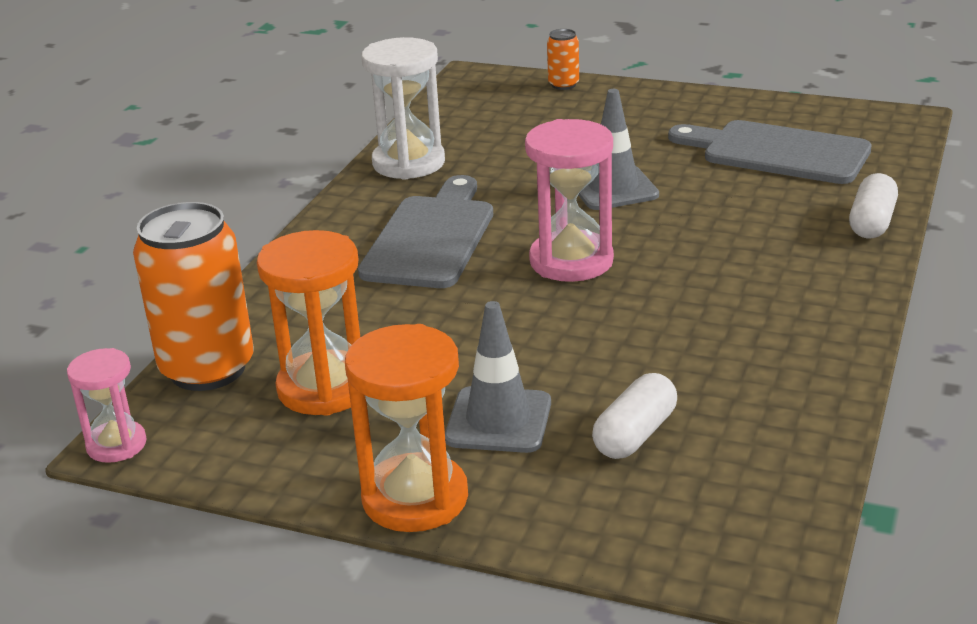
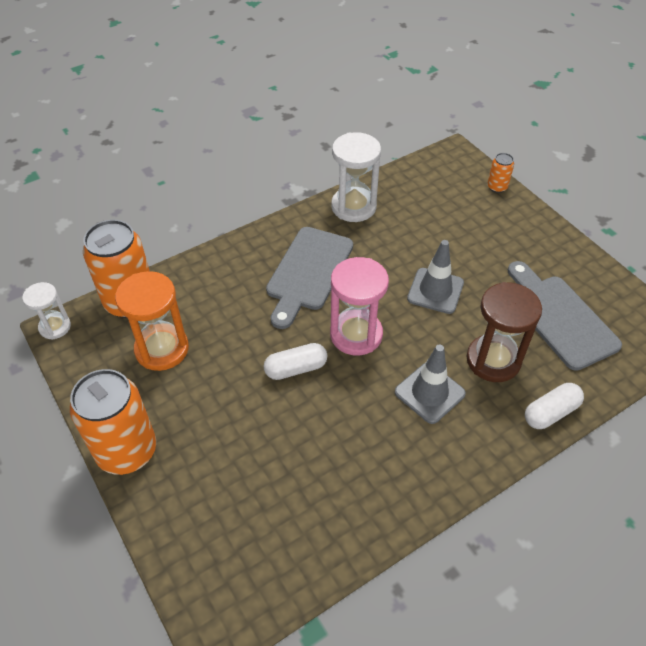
camera: 35 degrees right, 20 degrees up
(116, 445) = (55, 327): pink hourglass -> white hourglass
(415, 498) = (127, 451): orange hourglass -> orange can
(431, 238) = (308, 272): grey cutting board -> grey cutting board turned 150 degrees clockwise
(498, 420) = (209, 426): grey traffic cone -> grey traffic cone (429, 393)
(635, 434) = (257, 483): white capsule -> white capsule (296, 368)
(757, 212) = (493, 360): none -> brown hourglass

